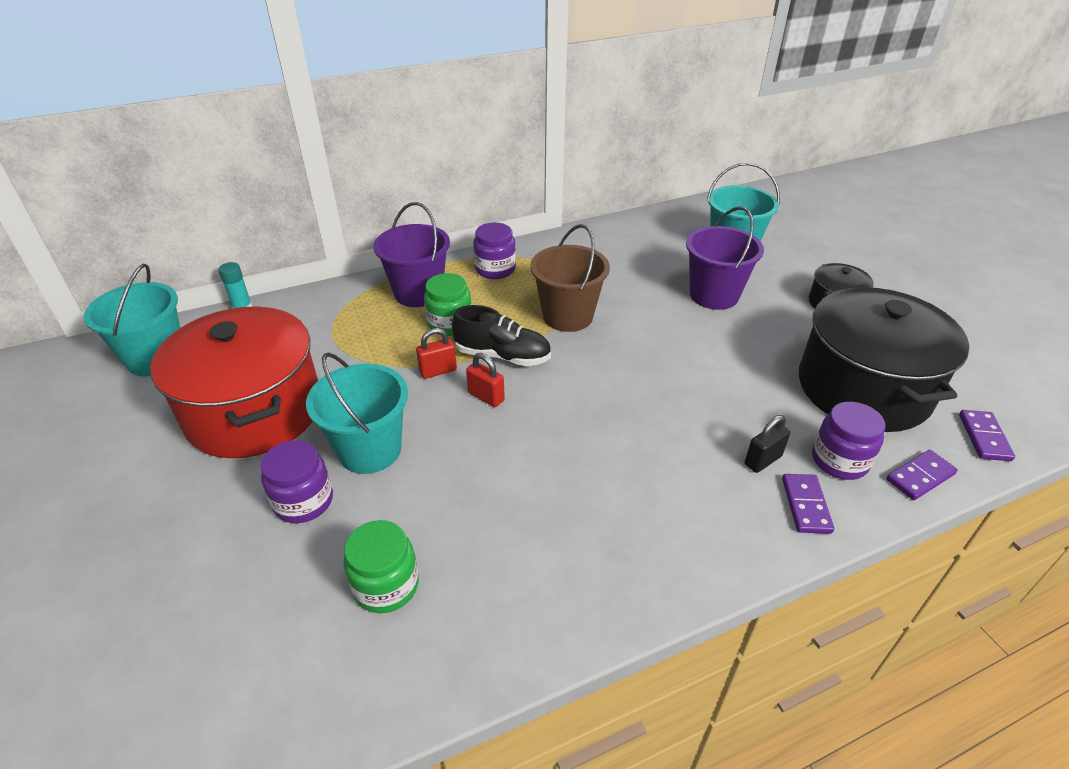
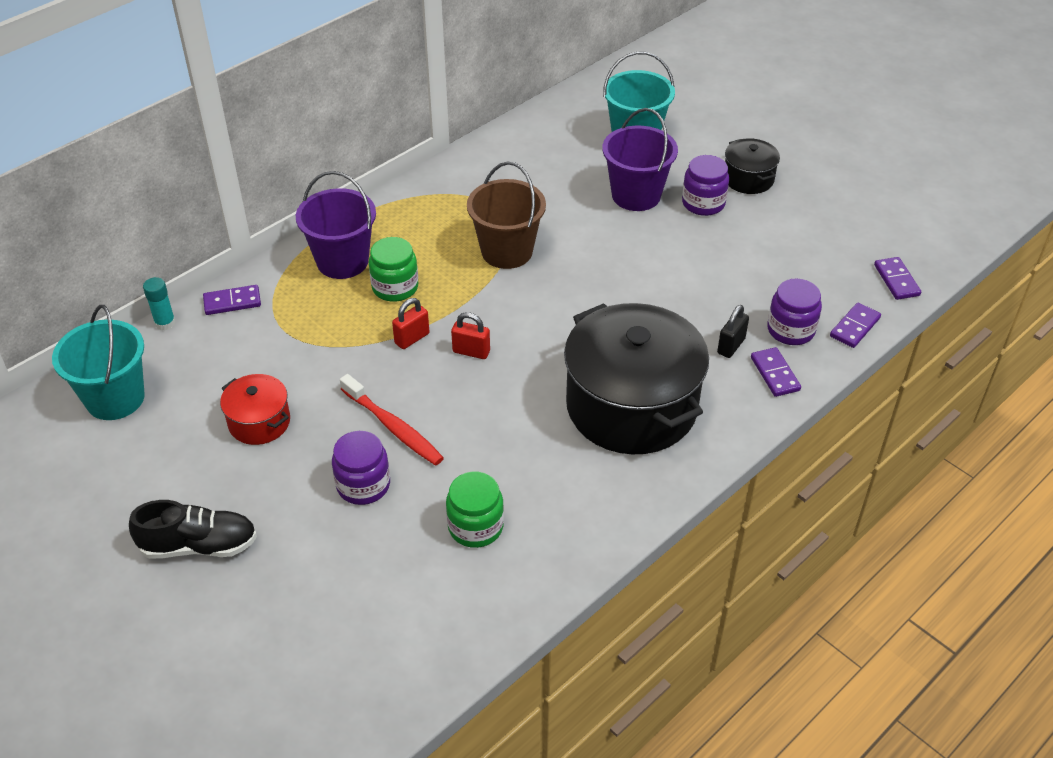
camera: 20 degrees left, 5 degrees up
(254, 411) = (259, 422): red pot -> red pot, size x0.47
(307, 304) = (232, 302): none -> purple domino
(370, 450) = (393, 427): turquoise bucket -> red toothbrush
(495, 269) = (407, 215): purple jar -> purple jar (703, 203)
(503, 356) = (465, 308): black shoe -> black shoe (199, 545)
(863, 388) = (794, 260): black pot -> black pot (631, 406)

